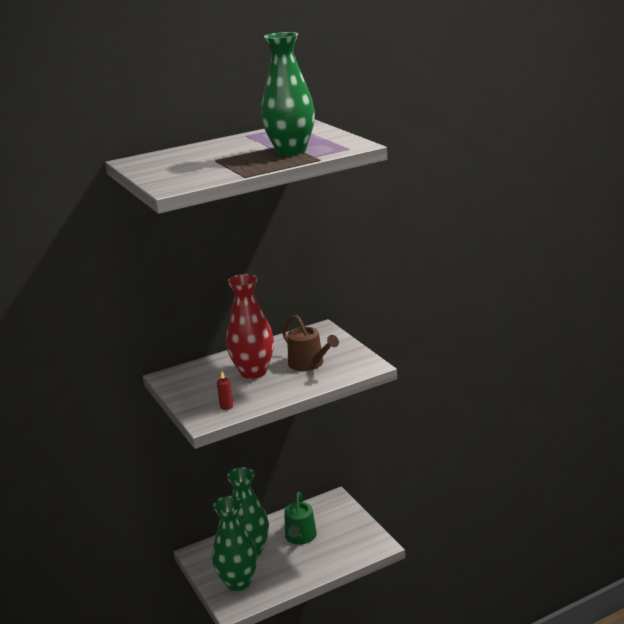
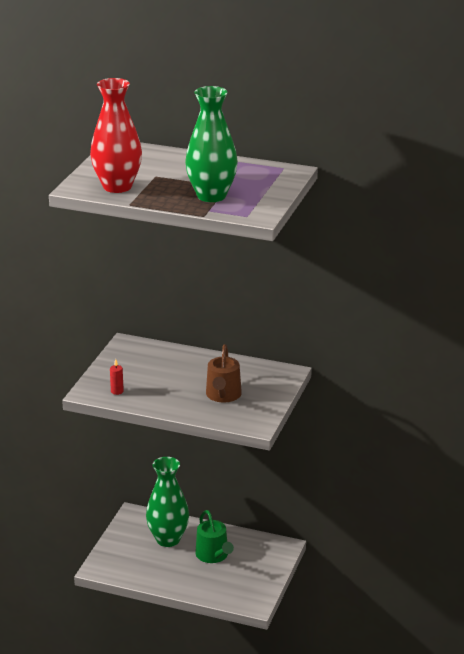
camera: 45 degrees right, 5 degrees up
(238, 582) = (127, 555): green vase -> none
(253, 372) = (179, 377): red vase -> red vase (117, 186)
(300, 537) = (213, 555): green watering can -> green watering can turned 75 degrees counterclockwise

